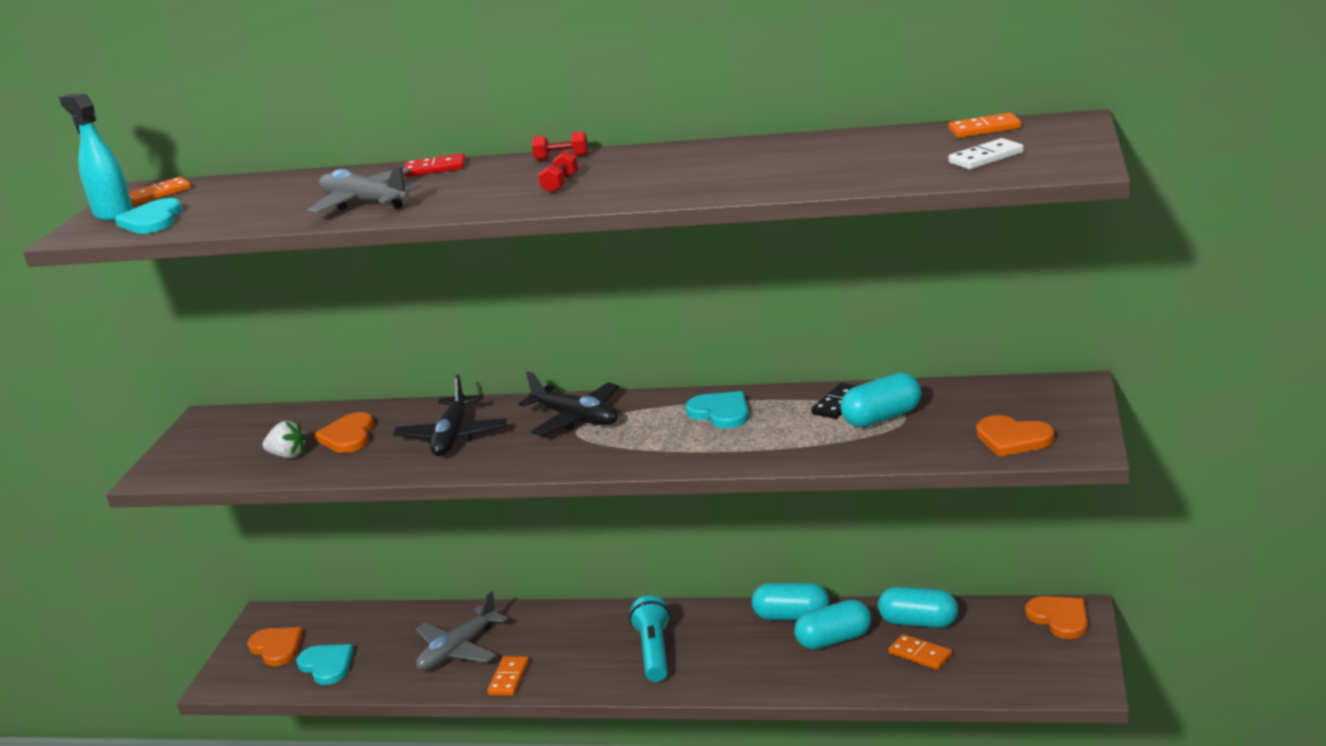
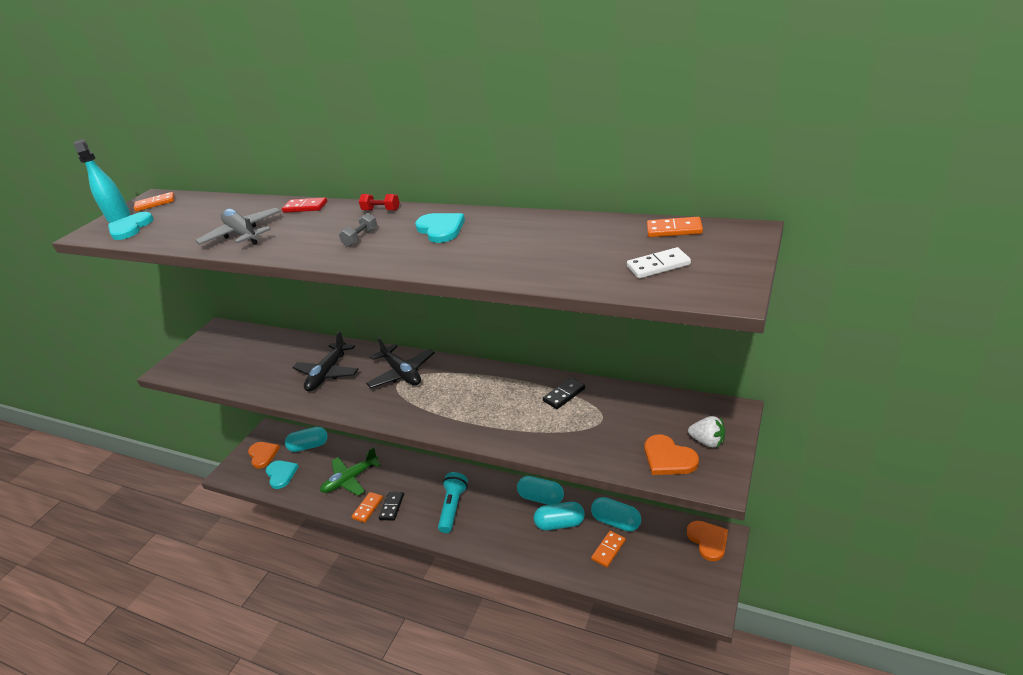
camera: 15 degrees right, 10 degrees up
(288, 455) = (237, 369): white strawberry -> white strawberry (707, 441)
(348, 436) = (275, 360): orange heart -> none
(458, 650) = (350, 479): grey plane -> green plane
(550, 669) = (392, 507): none -> black domino
(560, 184) = (361, 238): red dumbbell -> grey dumbbell
(721, 412) = (488, 386): turquoise heart -> turquoise heart (441, 229)
(882, 417) = (587, 415): turquoise capsule -> turquoise capsule (309, 446)
(920, 654) = (608, 550): orange domino -> orange domino turned 75 degrees clockwise

